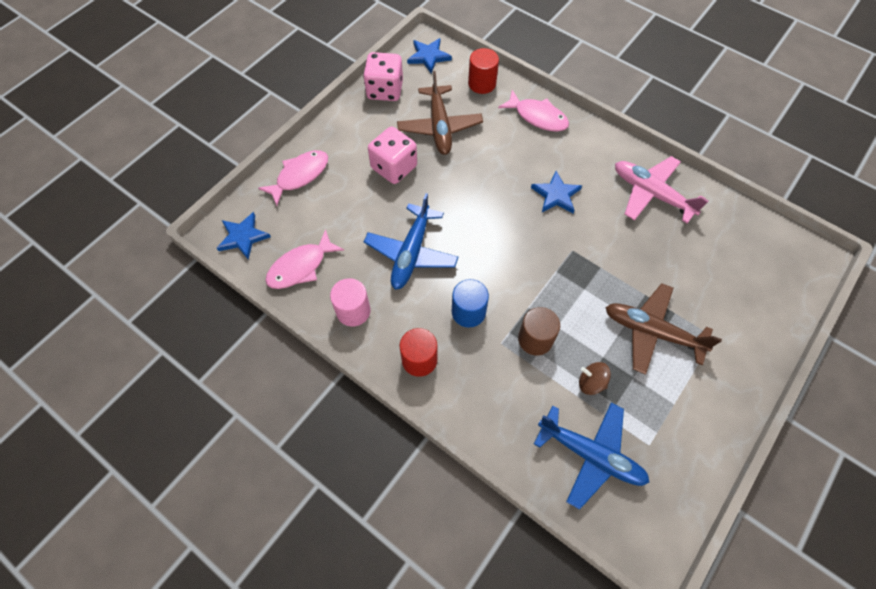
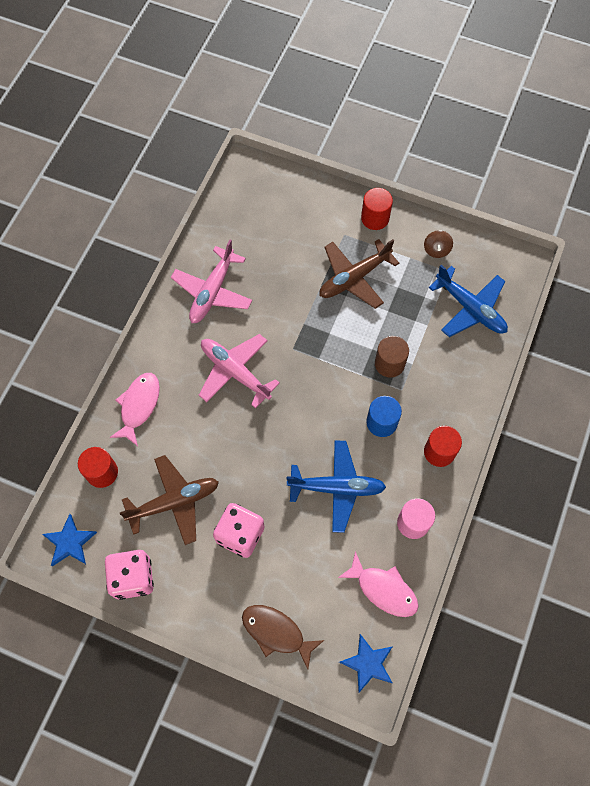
camera: 105 degrees left, 5 degrees up
(299, 176) = (276, 632): pink fish -> brown fish
(556, 195) = (235, 372): blue star -> pink plane
(591, 382) = (413, 316): brown spinning top -> brown spinning top (436, 250)
(591, 455) = (470, 308): blue plane -> blue plane turned 120 degrees clockwise
(651, 332) = (354, 278): brown plane -> brown plane turned 45 degrees clockwise
(736, 378) = (375, 218): none -> red cylinder

